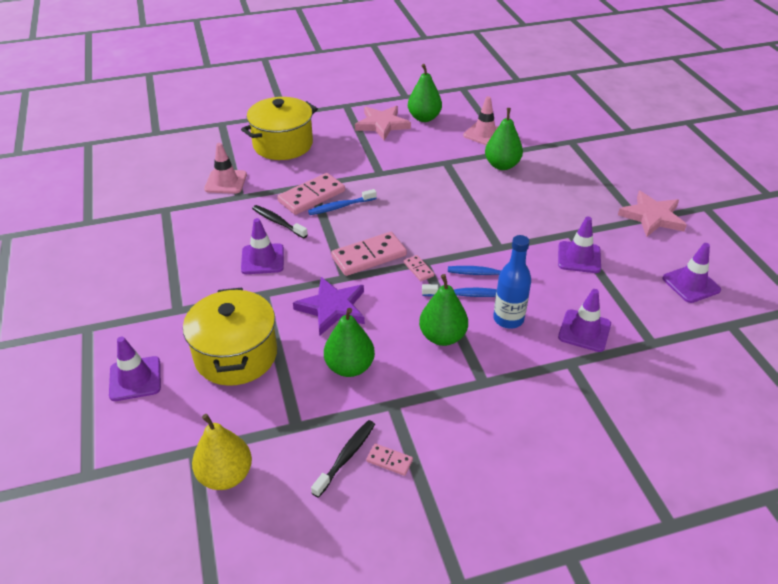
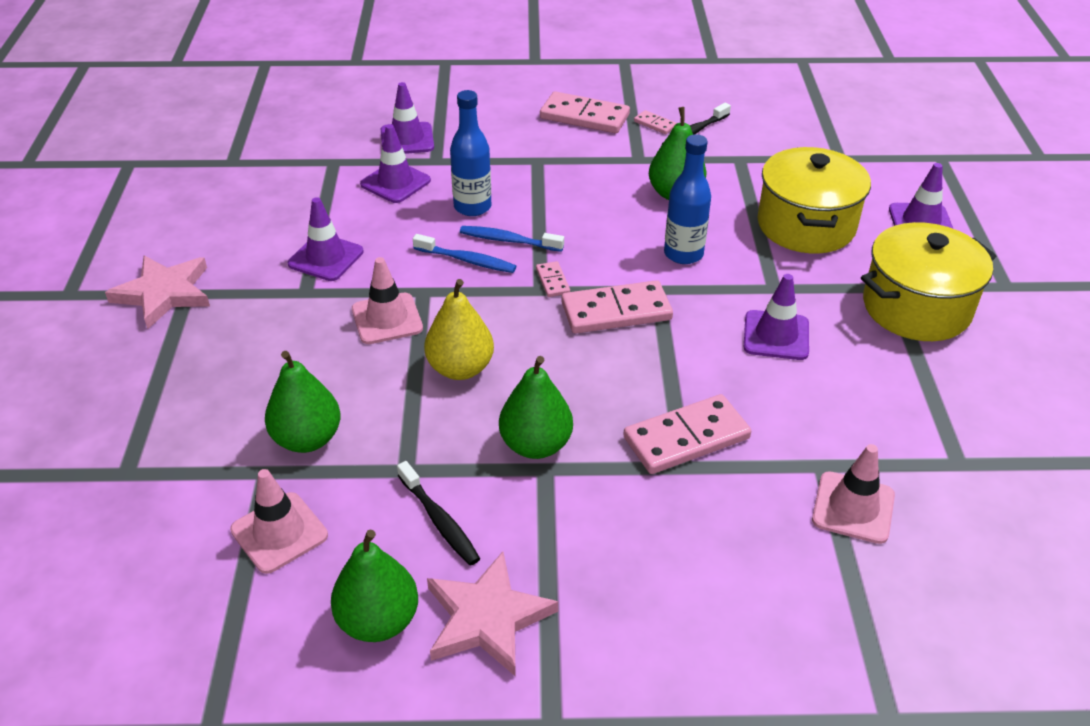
camera: 165 degrees left, 0 degrees up
(225, 475) = (807, 138): yellow pear -> yellow pear (460, 368)
(278, 222) = (750, 395): black toothbrush -> black toothbrush (439, 521)
(283, 144) = (733, 598): yellow pot -> yellow pot (916, 307)
(332, 308) = (683, 254): purple star -> blue bottle
(340, 206) = (639, 405): blue toothbrush -> none
(442, 337) = (559, 203): green pear -> green pear (535, 445)
(465, 456) = (584, 116): none -> pink domino
(508, 226) = (387, 319): none -> pink traffic cone
(691, 284) = (222, 204): purple traffic cone -> purple traffic cone (407, 139)

